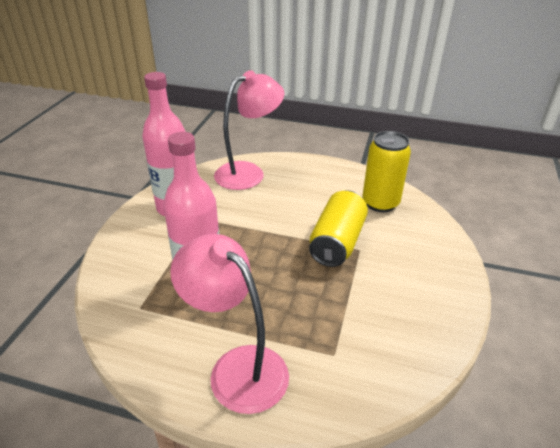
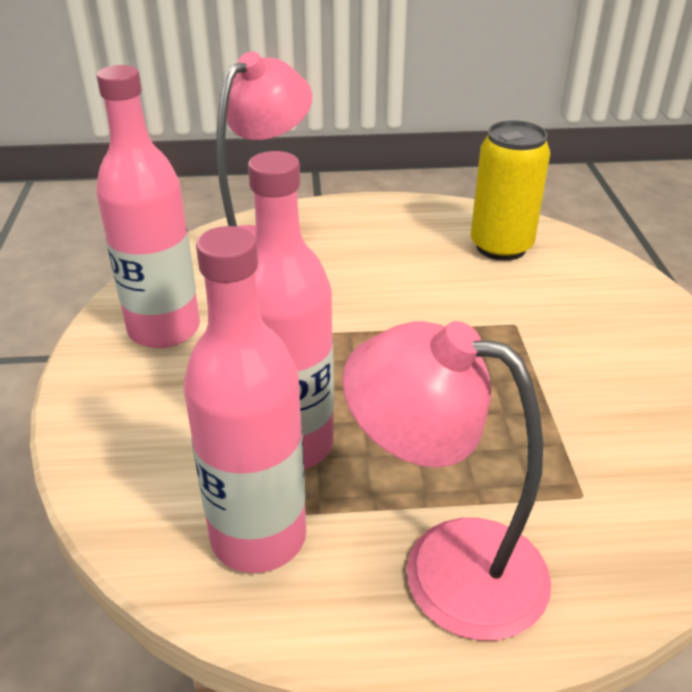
camera: 20 degrees left, 0 degrees up
(157, 324) = (258, 537): none -> pink bottle
(337, 242) = (474, 321): yellow can -> none

